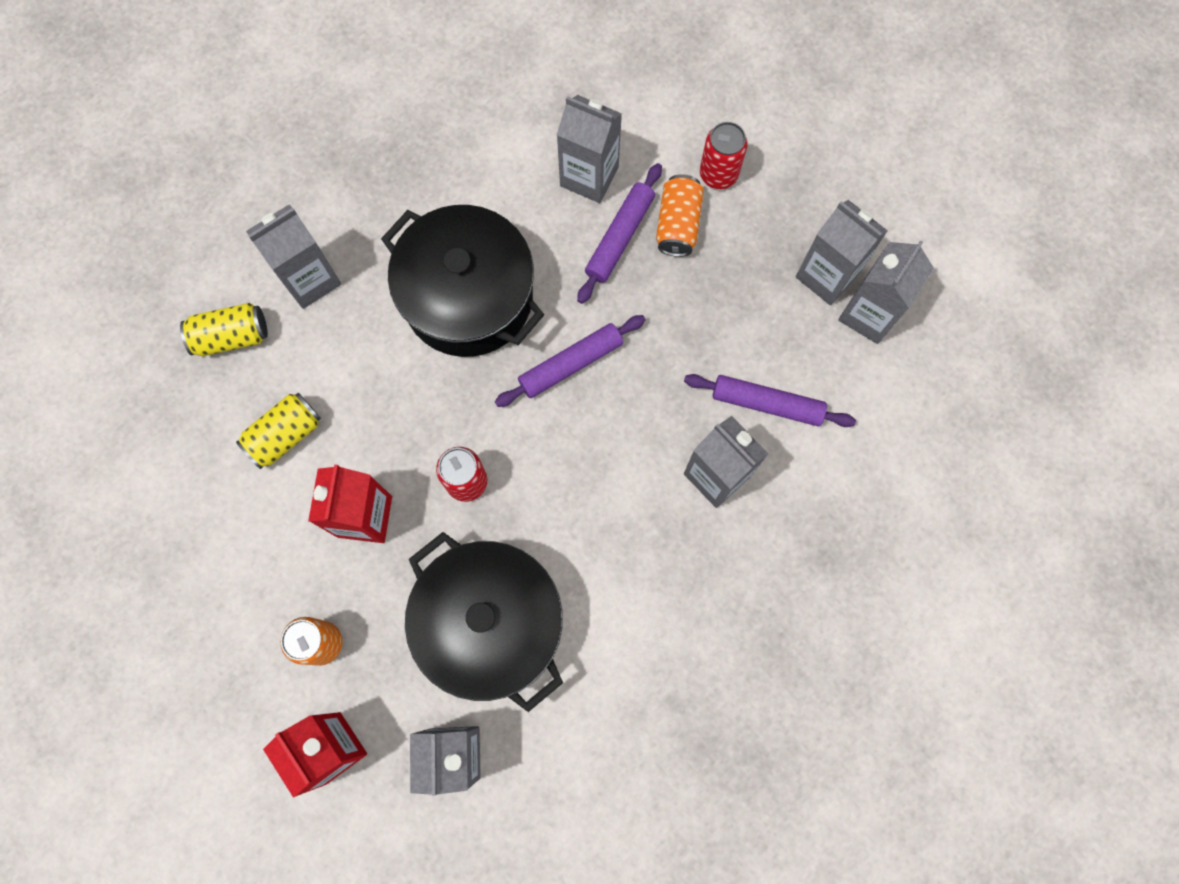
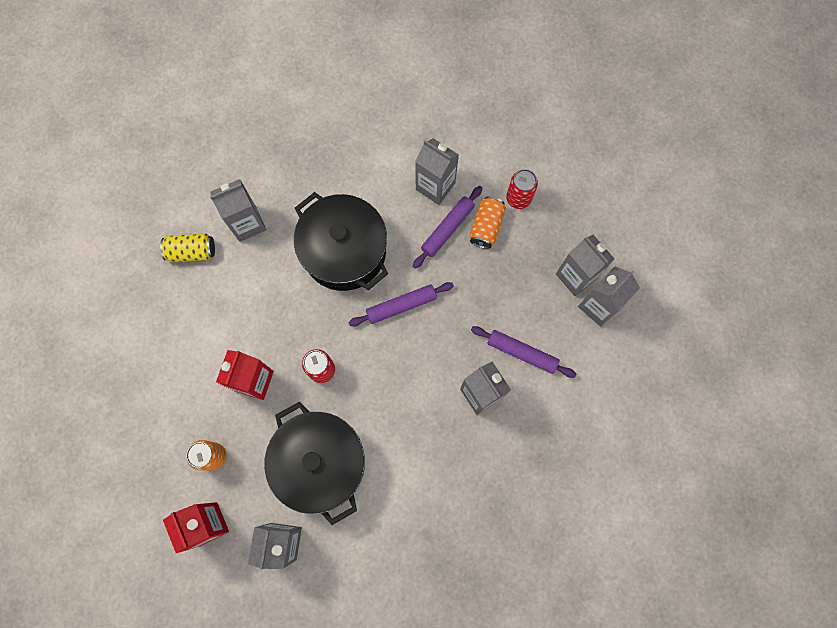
camera: 10 degrees right, 0 degrees up
(285, 435) = (214, 320): yellow can -> none

